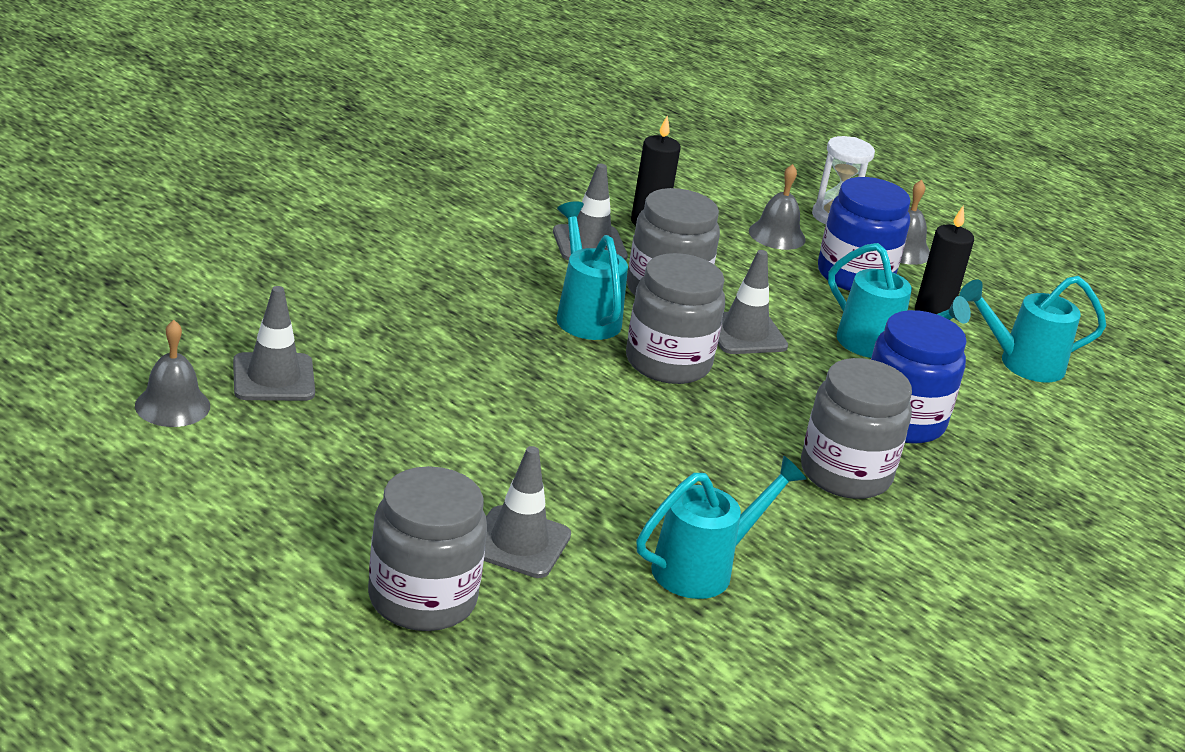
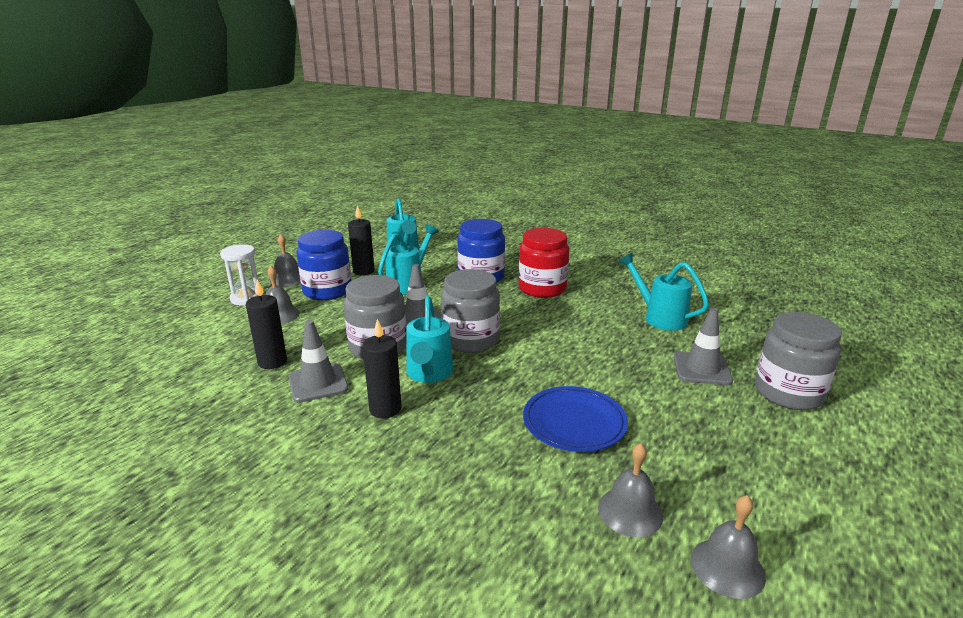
camera: 95 degrees left, 5 degrees down
(273, 378) = (630, 511): grey traffic cone -> grey bell
(435, 389) = (574, 423): none -> blue plate
(518, 276) = (385, 409): none -> black candle
(585, 315) = (429, 374): turquoise watering can -> turquoise watering can turned 60 degrees counterclockwise
(845, 474) = (542, 288): grey jar -> red jar

